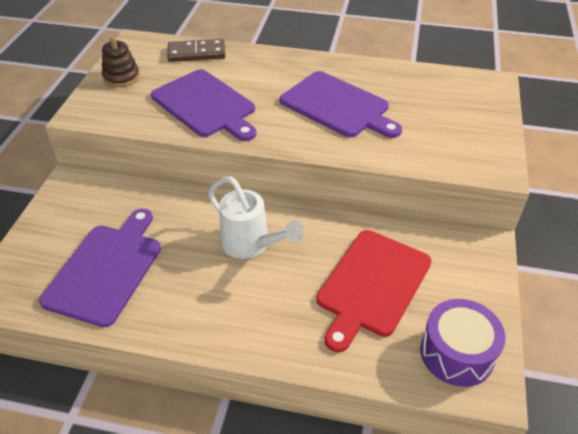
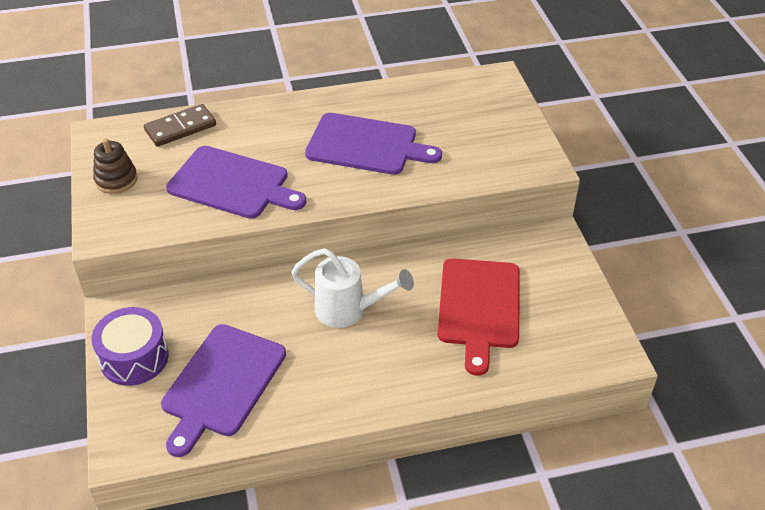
camera: 25 degrees left, 0 degrees up
(106, 269) = (222, 384): purple cutting board -> purple cutting board turned 150 degrees counterclockwise
(457, 353) = (578, 338): purple drum -> purple drum (134, 358)

